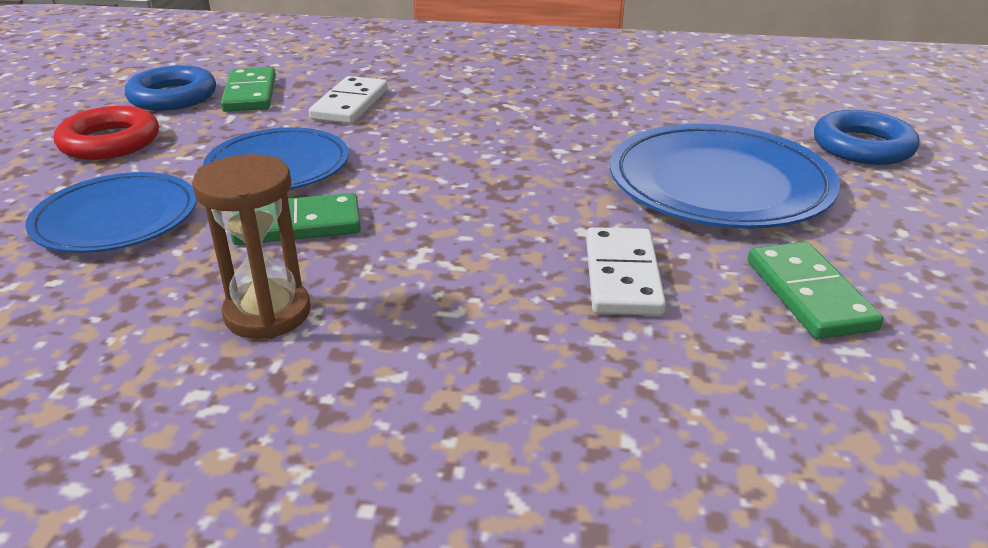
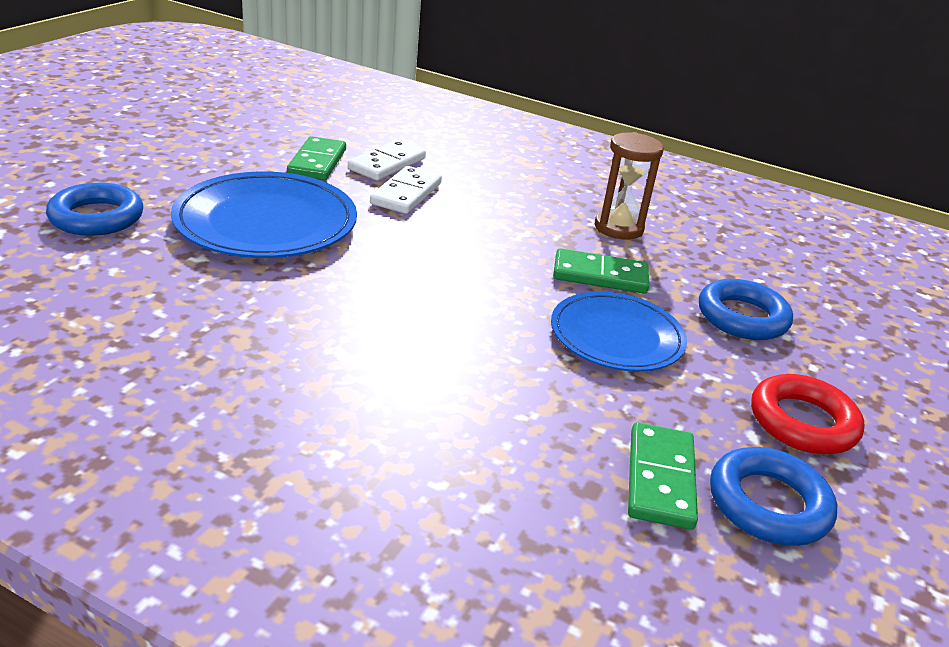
camera: 165 degrees left, 0 degrees up
(116, 219) = (742, 317): blue plate -> blue ring
(350, 104) = (530, 413): white domino -> white domino (387, 164)

